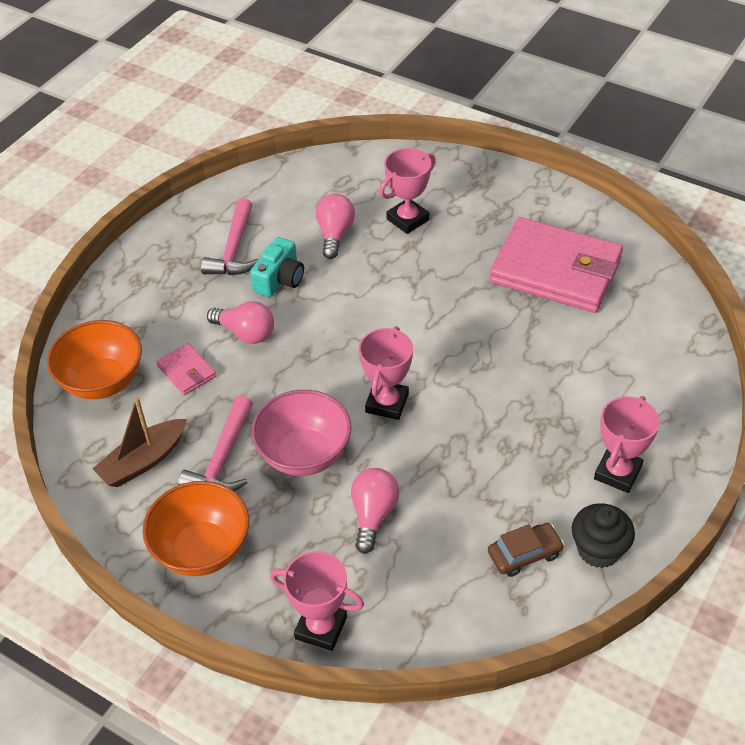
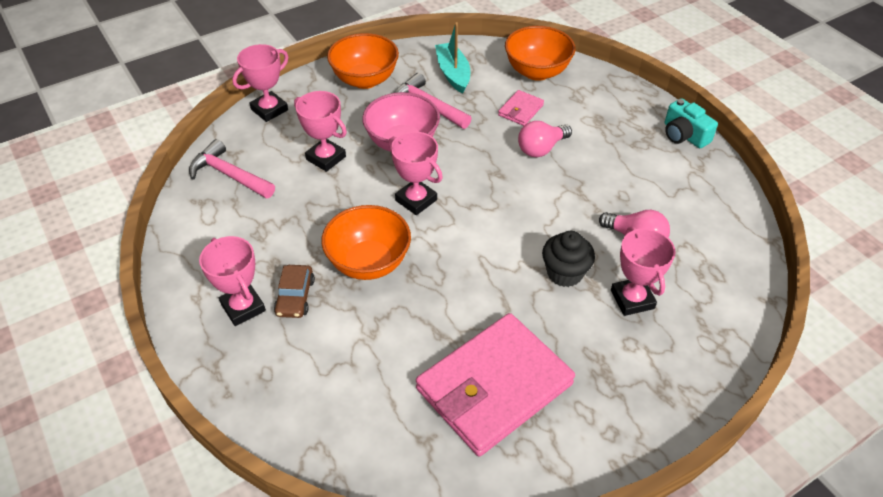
camera: 115 degrees right, 0 degrees up
(143, 461) = (453, 73): brown boat -> turquoise boat
(187, 371) = (520, 110): pink wallet -> pink wallet turned 45 degrees counterclockwise
(234, 249) = (646, 170): pink hammer -> pink hammer (229, 175)
(279, 279) = (593, 185): turquoise camera -> turquoise camera (684, 135)
(373, 515) = (326, 158): pink light bulb -> pink trophy
(494, 403) = (369, 262): none -> orange bowl
(524, 554) = (229, 219): brown car -> brown car (295, 297)
(598, 550) = (195, 260): black cupcake -> black cupcake (564, 273)

